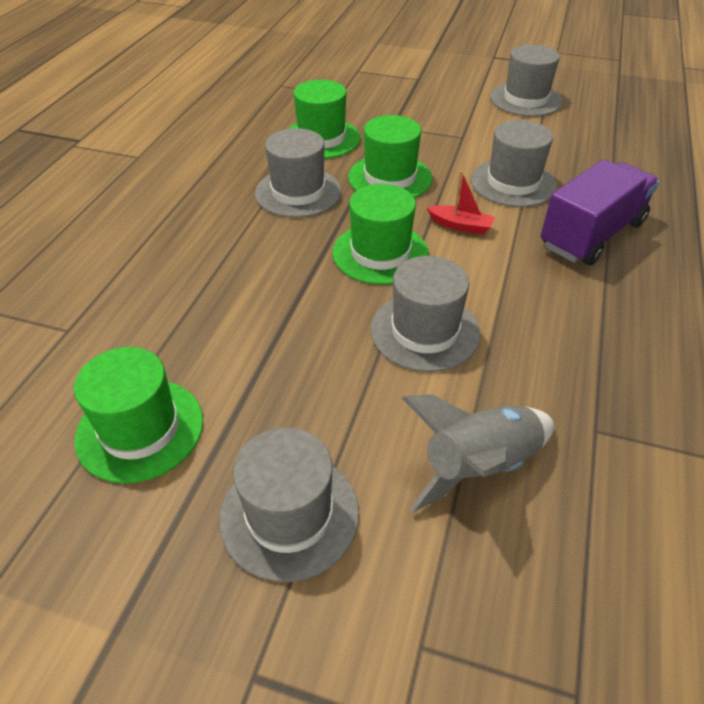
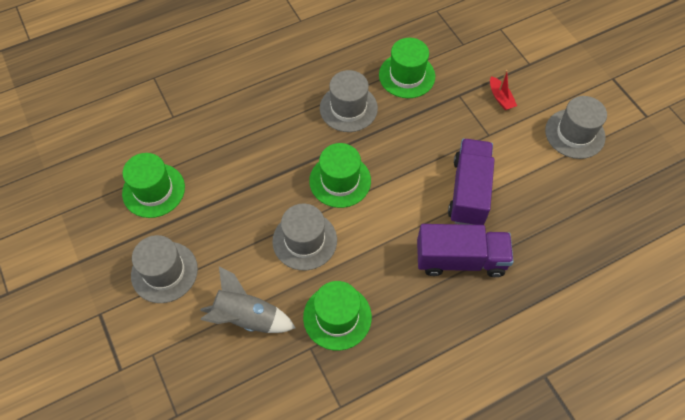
camera: 45 degrees right, 15 degrees up
(390, 178) = (407, 134): green hat -> green hat (337, 317)
(460, 226) = (400, 196): red boat -> red boat (500, 98)
(513, 183) = (469, 191): grey hat -> purple truck

